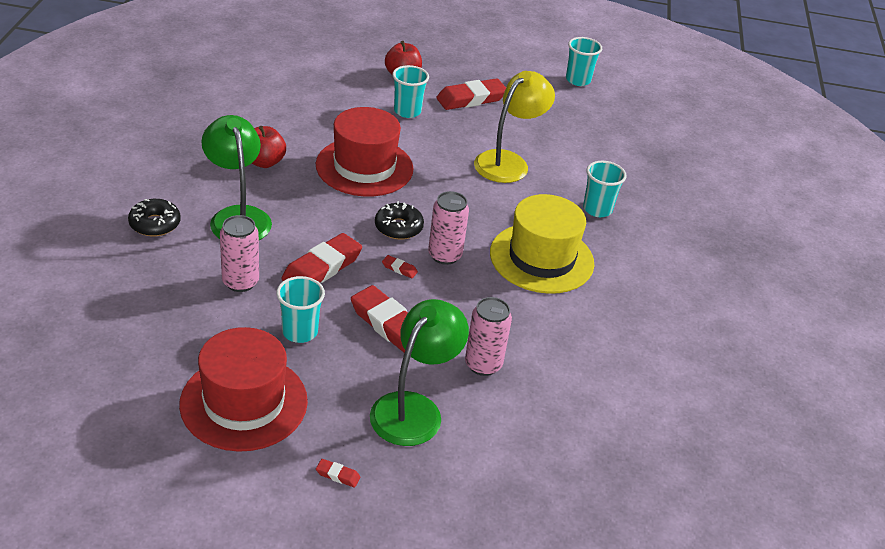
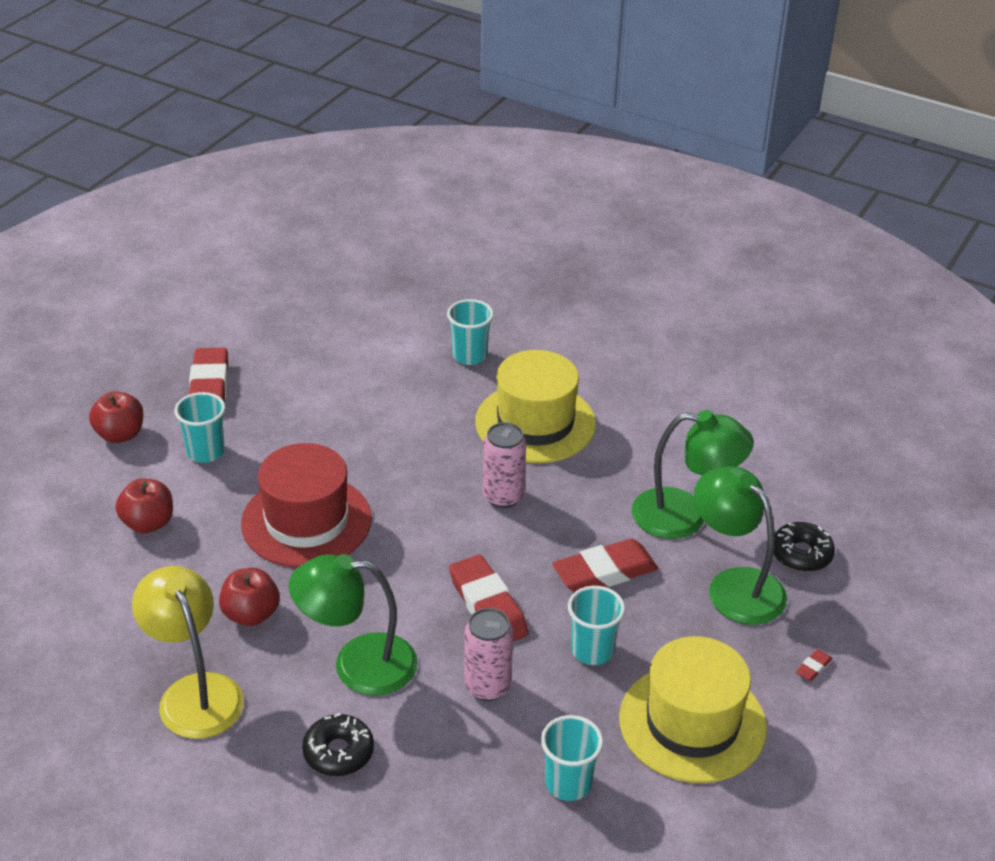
camera: 65 degrees left, 0 degrees up
(244, 402) = (692, 723): red hat -> yellow hat
(327, 104) = (148, 523): none -> red apple
(398, 227) = (438, 521): black donut -> black donut (801, 554)
(399, 269) = (513, 540): red eraser -> none
(483, 364) = (685, 516): pink can -> green lamp
(508, 162) = (354, 396): yellow lamp -> yellow lamp (195, 692)
(578, 80) = (218, 289): turquoise cup -> turquoise cup (568, 783)

